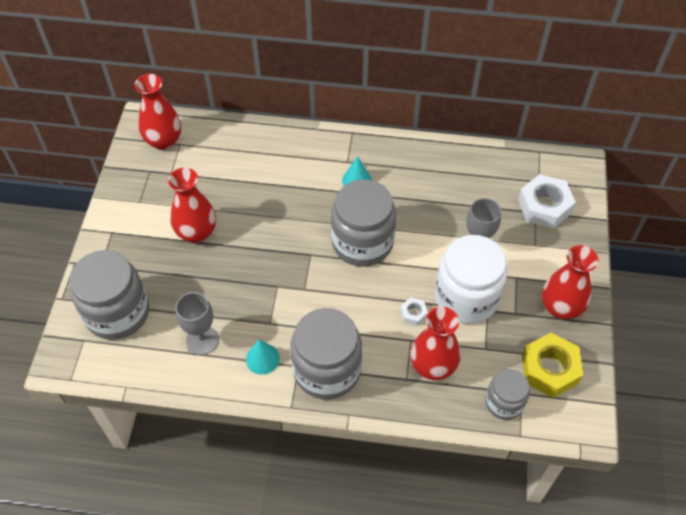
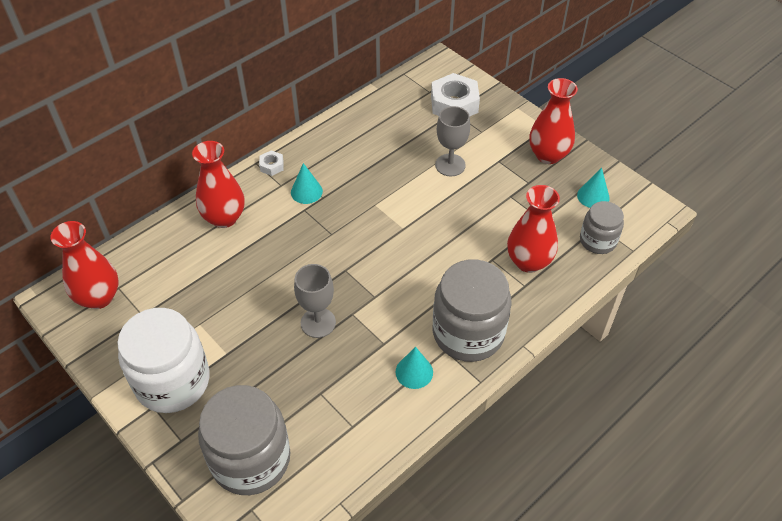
camera: 50 degrees left, 5 degrees down
(196, 233) = (232, 337): red vase -> red vase (224, 218)
(202, 340) = (351, 406): grey goblet -> grey goblet (318, 323)
(362, 242) = (370, 228): grey jar -> none
(413, 313) = (470, 241): white nut -> white nut (272, 166)
(466, 297) = (487, 200): white jar -> white jar (172, 381)
(549, 369) = (593, 196): yellow nut -> turquoise cone

